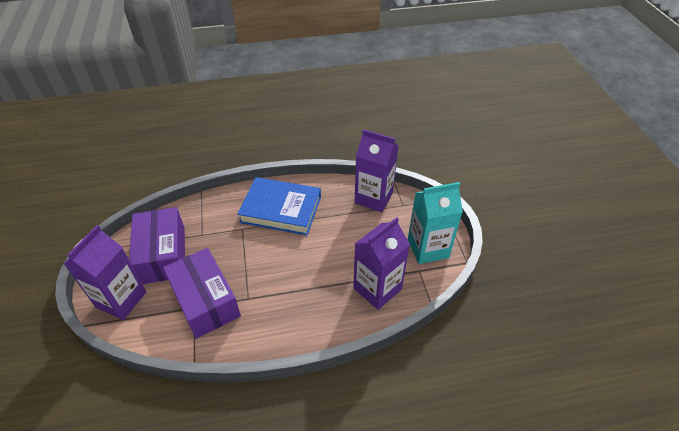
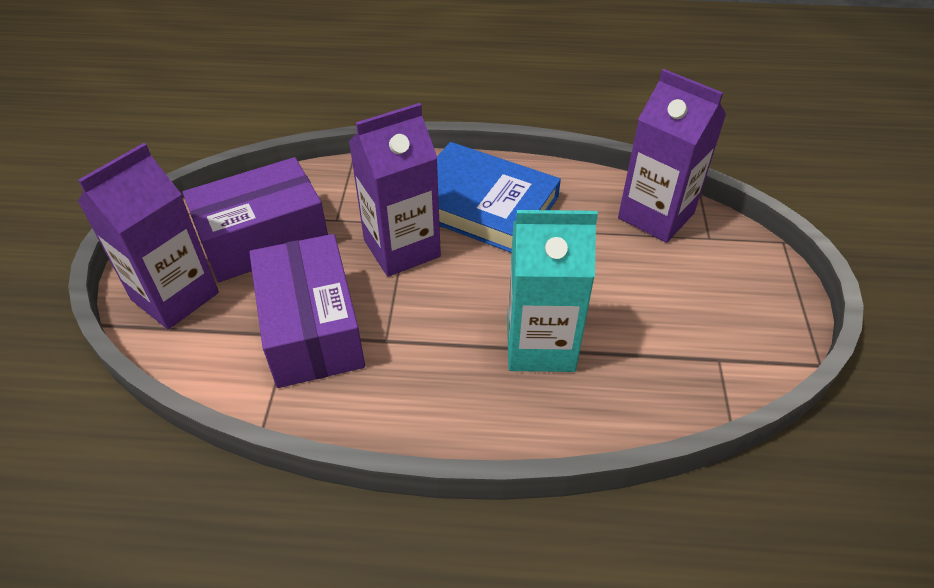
camera: 15 degrees right, 0 degrees up
(163, 254) = (263, 239): purple box -> purple box turned 60 degrees clockwise
(377, 288) = (629, 374): purple carton -> purple carton (402, 248)
(428, 248) = (744, 323): turquoise carton -> turquoise carton (540, 345)

